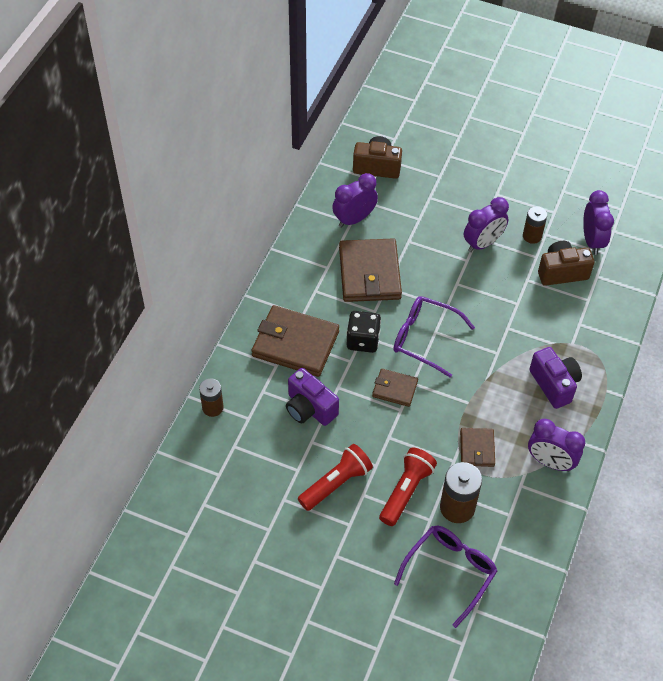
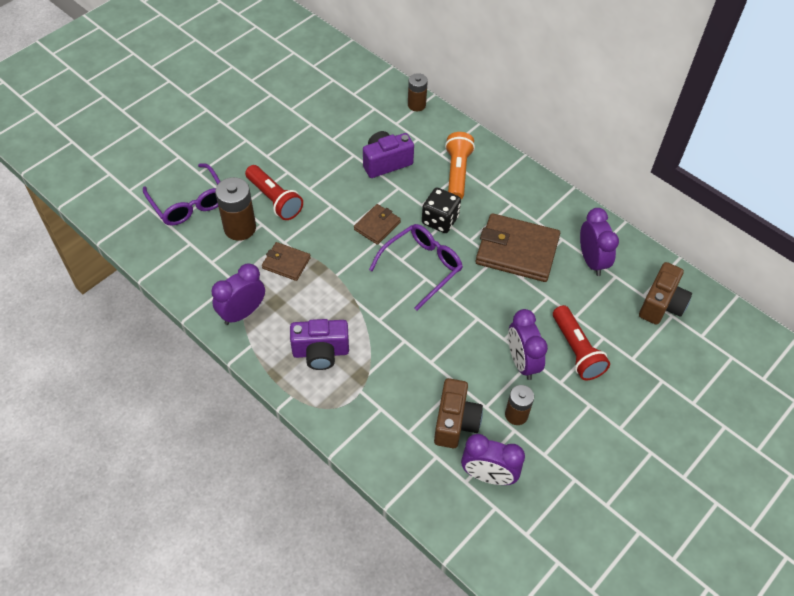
camera: 110 degrees right, 0 degrees up
(295, 343) = (457, 172): brown wallet -> orange flashlight
(336, 483) = (307, 158): red flashlight -> red flashlight (576, 350)

